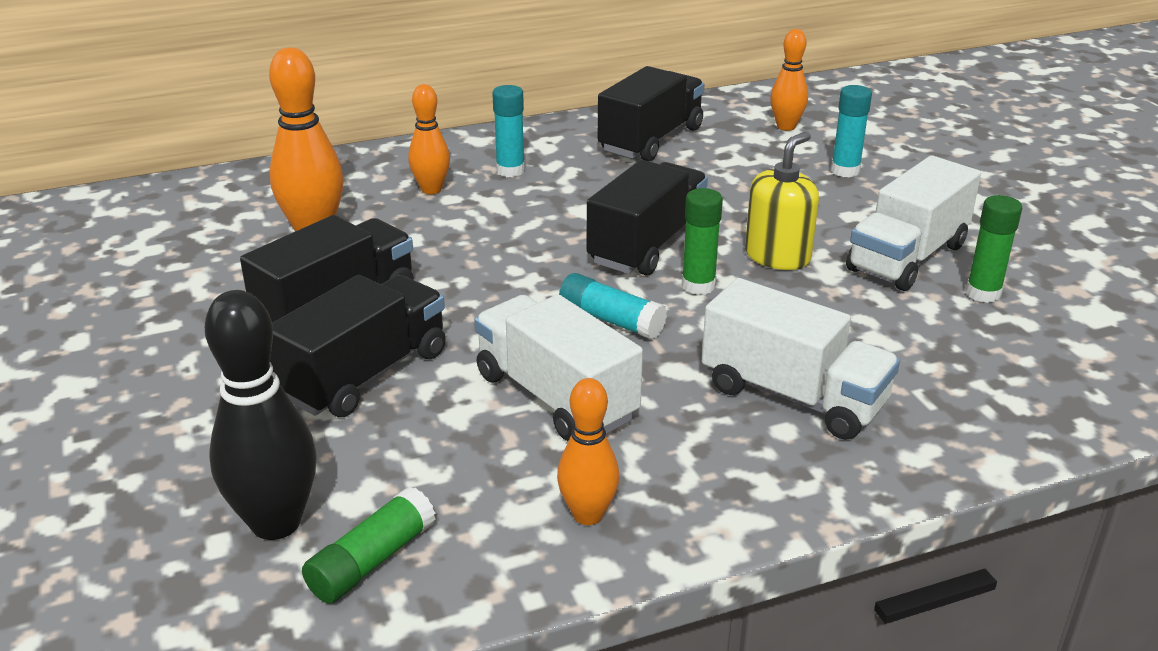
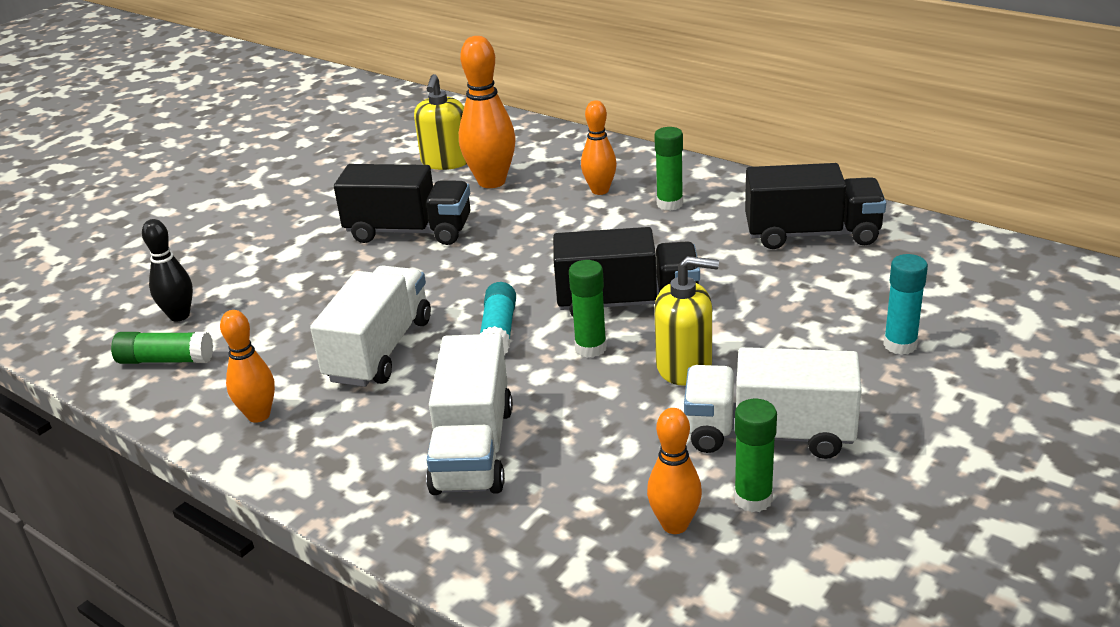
camera: 60 degrees right, 0 degrees up
(222, 241) = (446, 162): none -> yellow soap dispenser
(276, 523) = (179, 316): black bowling pin -> black bowling pin, size x0.62
(365, 375) = (343, 275): black truck -> none
(510, 171) = (669, 204): turquoise glue stick -> green glue stick
(786, 127) = (945, 283): orange bowling pin -> orange bowling pin (675, 525)

